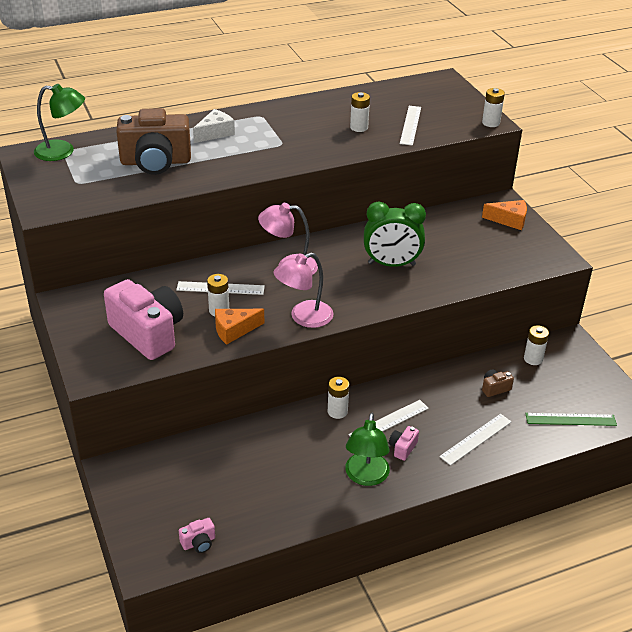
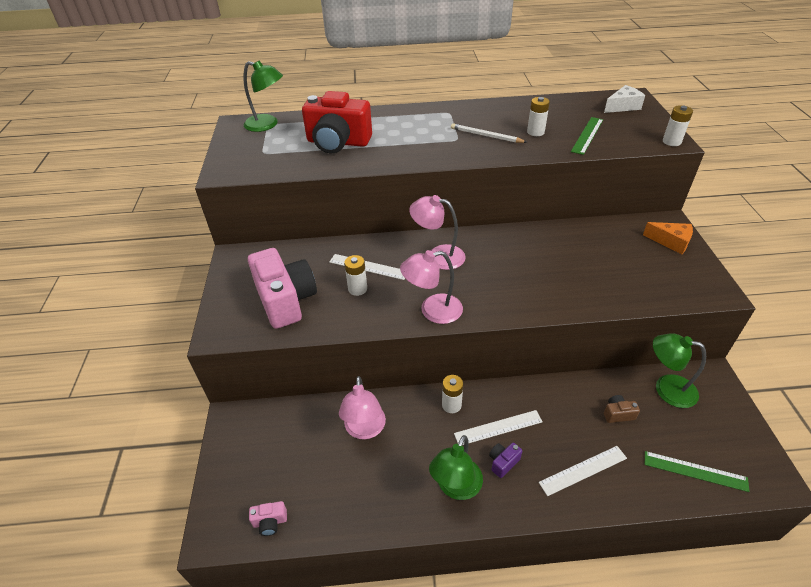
camera: 20 degrees right, 5 degrees up
(155, 162) = (338, 142): brown camera -> red camera
(215, 133) = (401, 123): white cheese -> white cheese (622, 106)
(234, 330) = (362, 312): orange cheese -> none
(259, 449) = (365, 429): none -> pink lamp
(310, 137) = (486, 136): none -> white pencil
(391, 264) = (537, 269): green clock -> none
(402, 448) = (503, 462): pink camera -> purple camera
(410, 125) = (587, 135): white ruler -> green ruler
(533, 359) = (666, 388): white battery -> green lamp

